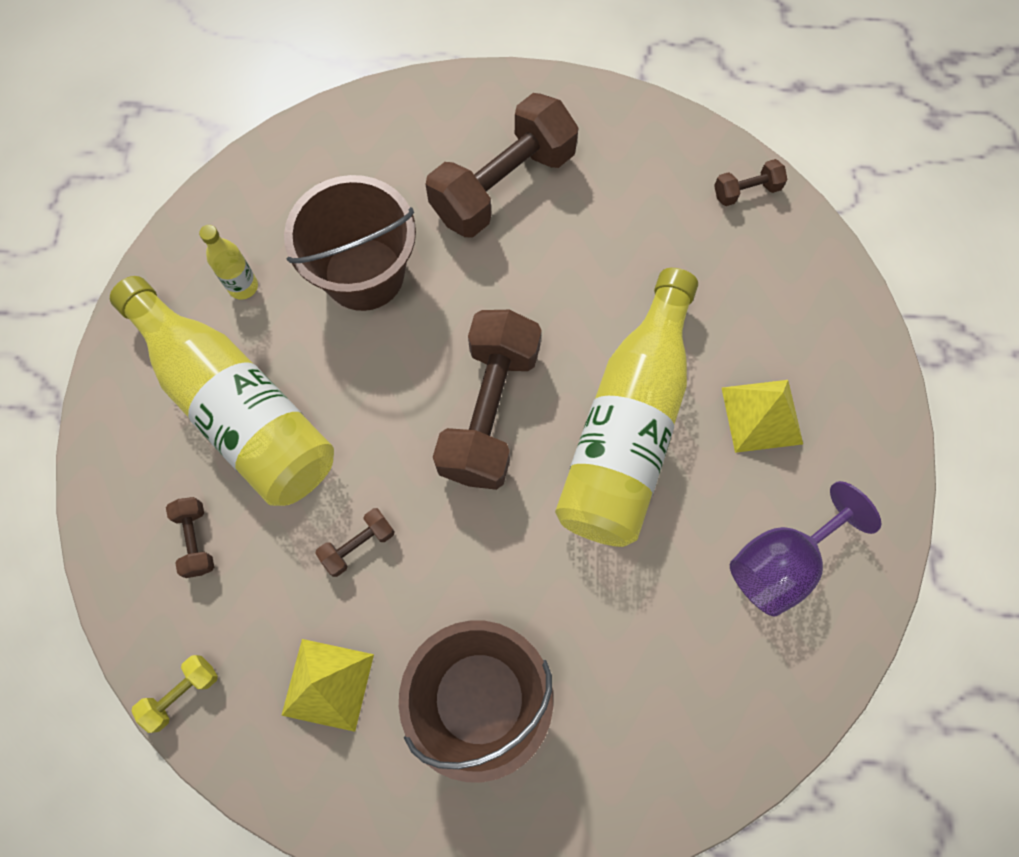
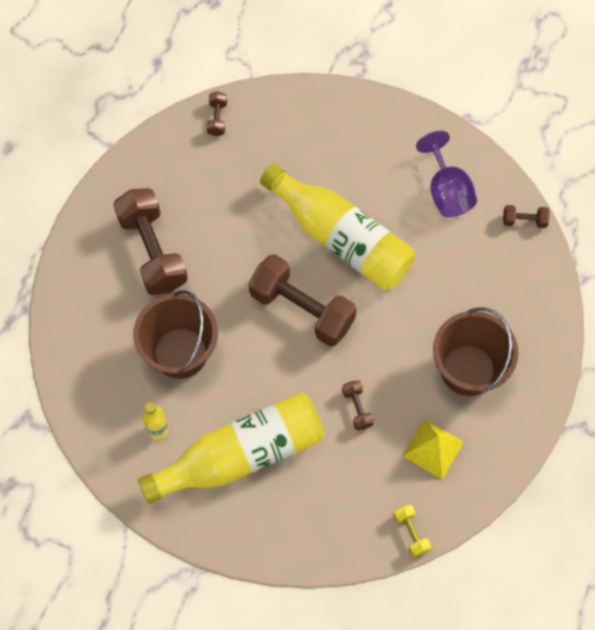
camera: 70 degrees left, 5 degrees down
(196, 540) = (320, 502): brown dumbbell -> brown dumbbell (524, 221)
(761, 415) = (360, 167): yellow pyramid -> none

